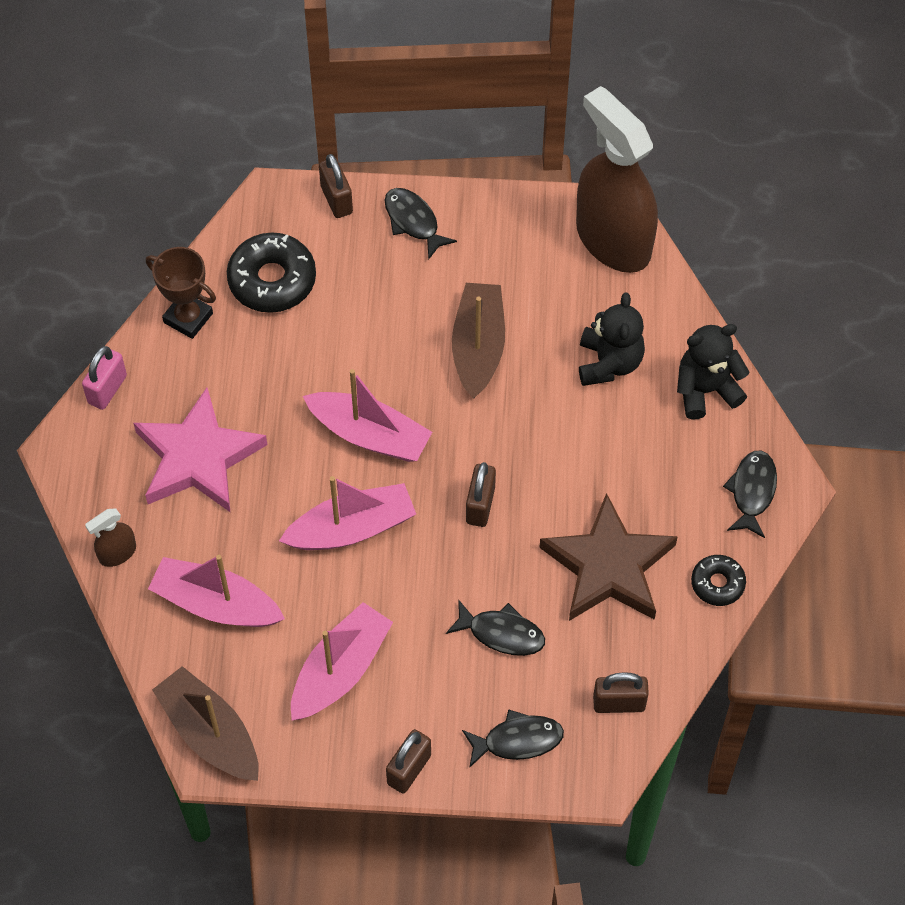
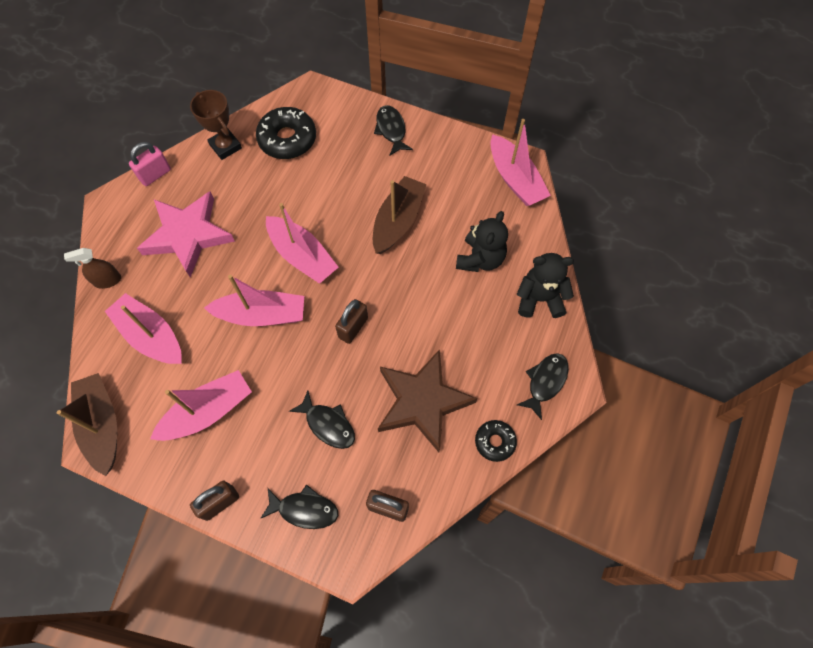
camera: 20 degrees right, 5 degrees up
(336, 199) = (350, 102): brown padlock -> none
(613, 240) = (515, 179): brown spray bottle -> pink boat

